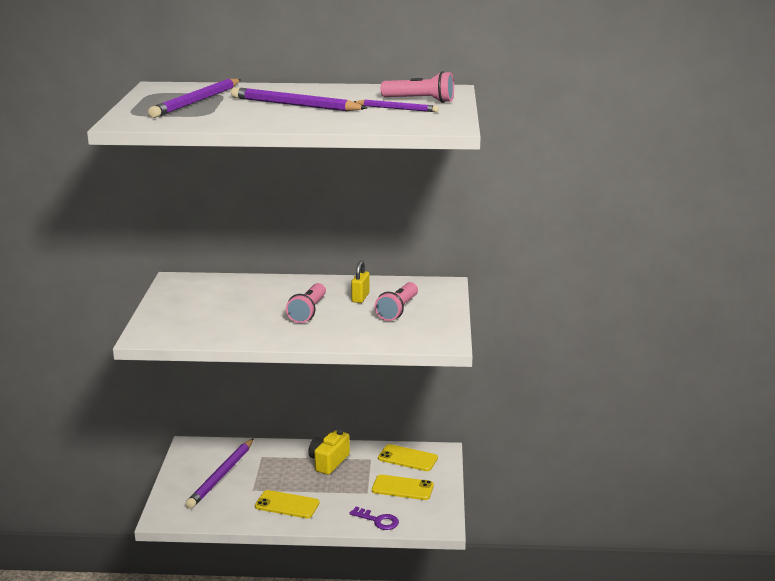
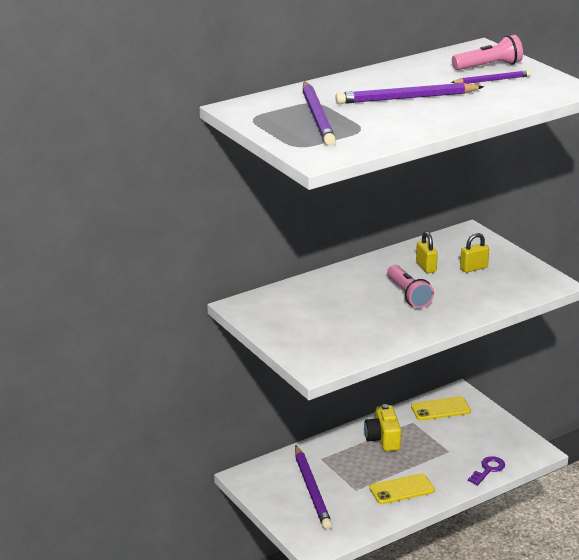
camera: 35 degrees left, 5 degrees up
(378, 520) = (488, 470): purple key -> purple key turned 45 degrees counterclockwise
(398, 310) = (473, 268): pink flashlight -> yellow padlock
(402, 488) = (470, 435): yellow phone -> none

